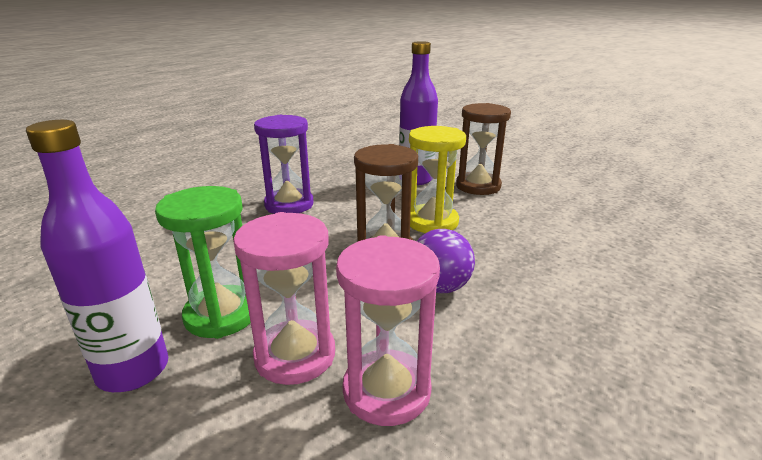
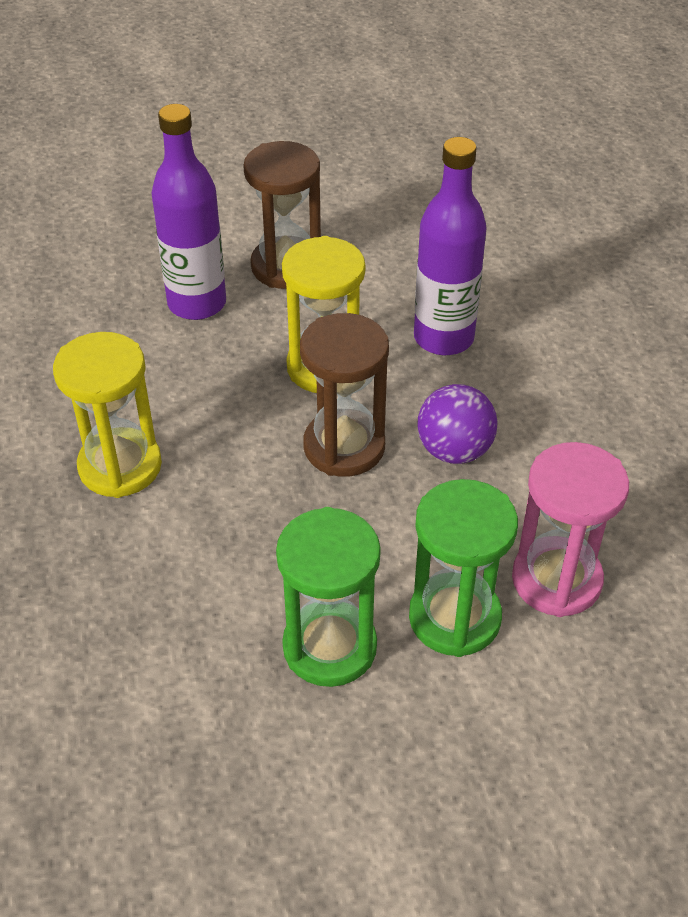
camera: 50 degrees left, 20 degrees up
(133, 370) = (361, 753): purple bottle -> purple bottle (443, 338)
(289, 205) = (120, 466): purple hourglass -> yellow hourglass
(295, 355) = (454, 618): pink hourglass -> green hourglass

